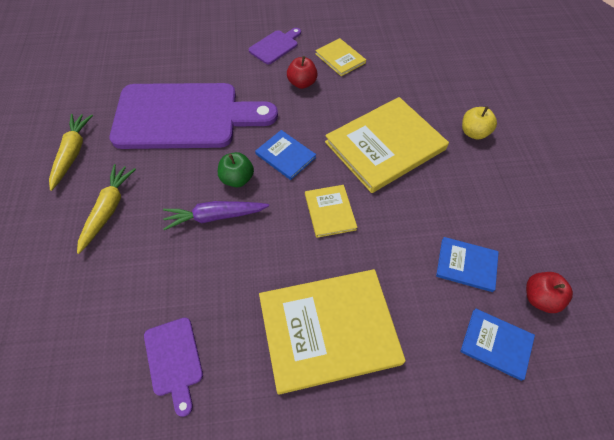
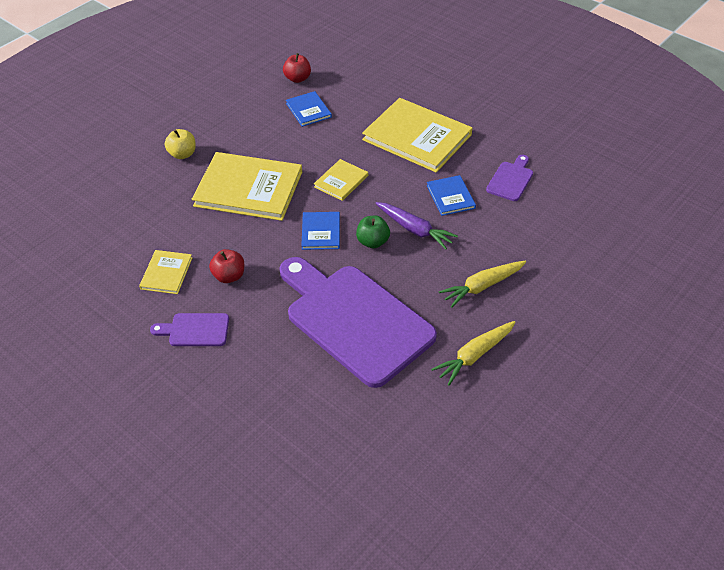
camera: 130 degrees left, 10 degrees down
(496, 344) = (346, 82): blue book -> blue book (450, 197)

